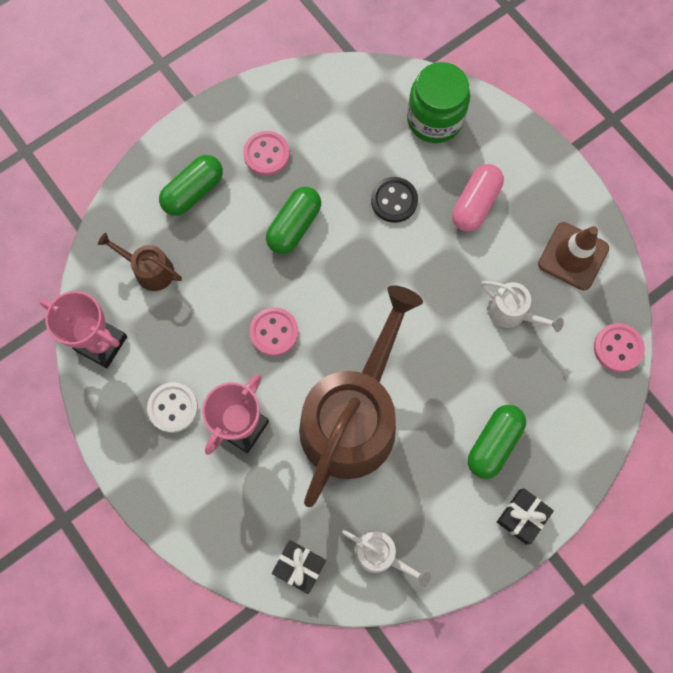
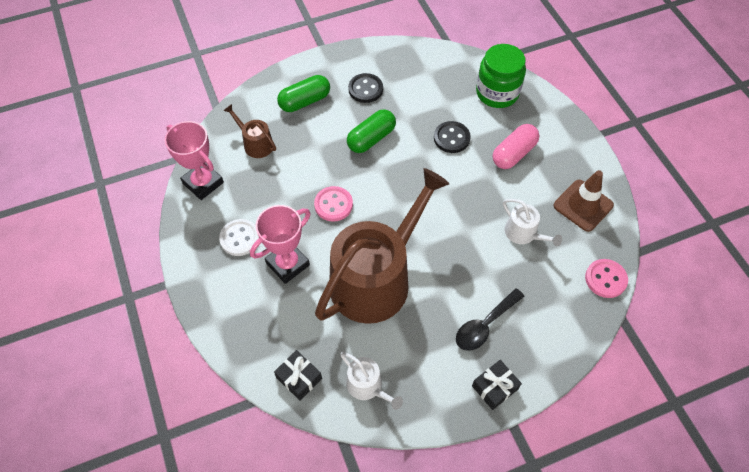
camera: 15 degrees right, 15 degrees down
(266, 154) = (365, 89): pink button -> black button
(493, 443) = (484, 325): green capsule -> black spoon

